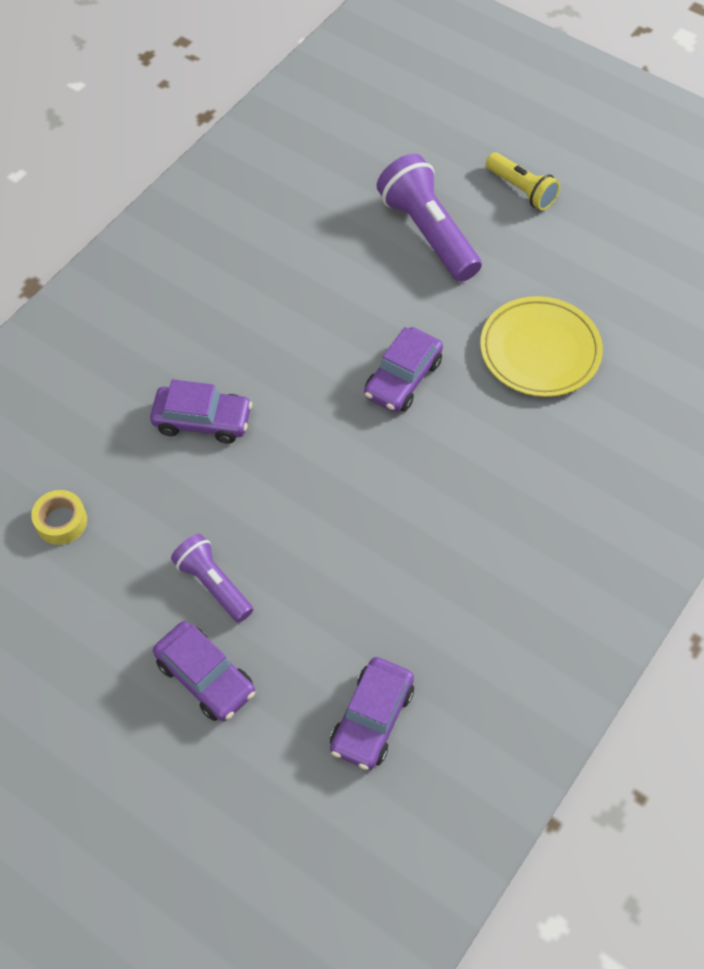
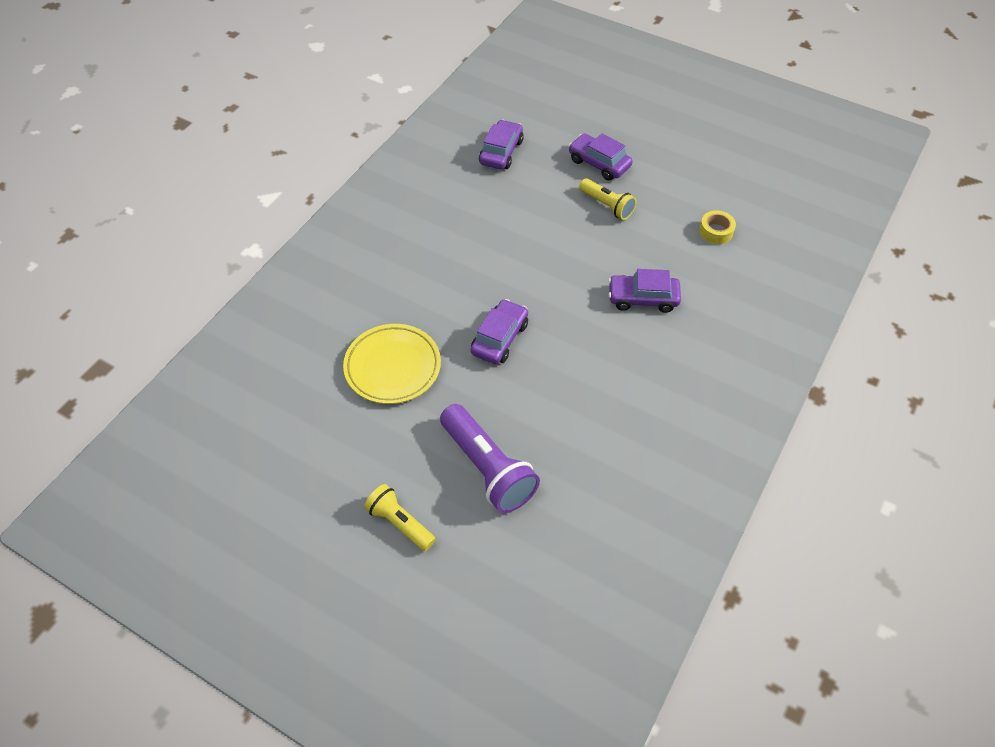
camera: 175 degrees right, 5 degrees down
(213, 584) = (607, 206): purple flashlight -> yellow flashlight

